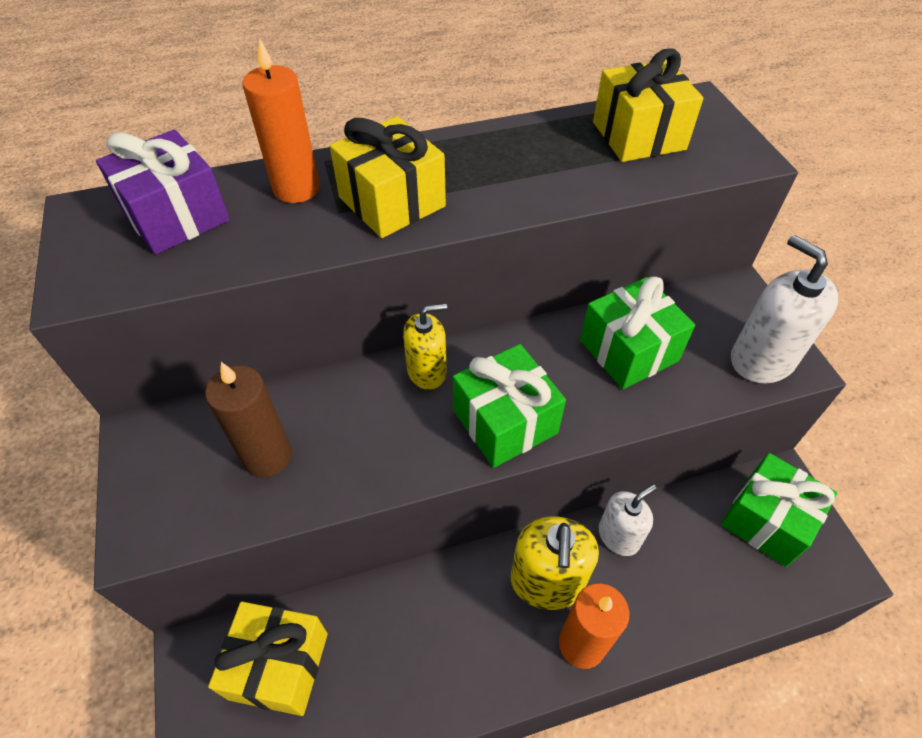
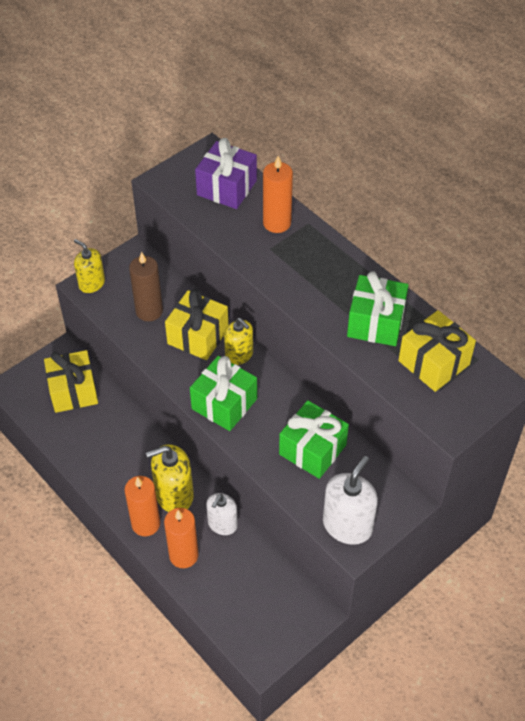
camera: 65 degrees right, 0 degrees up
(143, 523) = (92, 283): none -> yellow soap dispenser
(392, 202) = (291, 267): yellow gift -> yellow gift (198, 336)
(618, 536) = (222, 524): white soap dispenser -> white soap dispenser turned 90 degrees clockwise
(654, 609) = (183, 555): none -> orange candle
(766, 520) = (277, 608): green gift -> green gift (376, 323)

